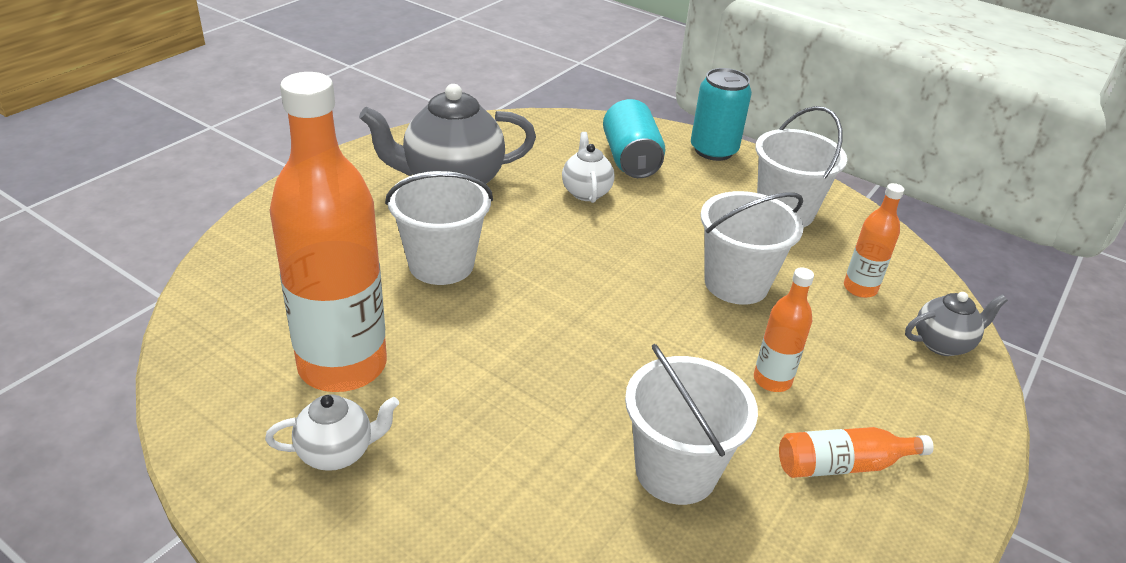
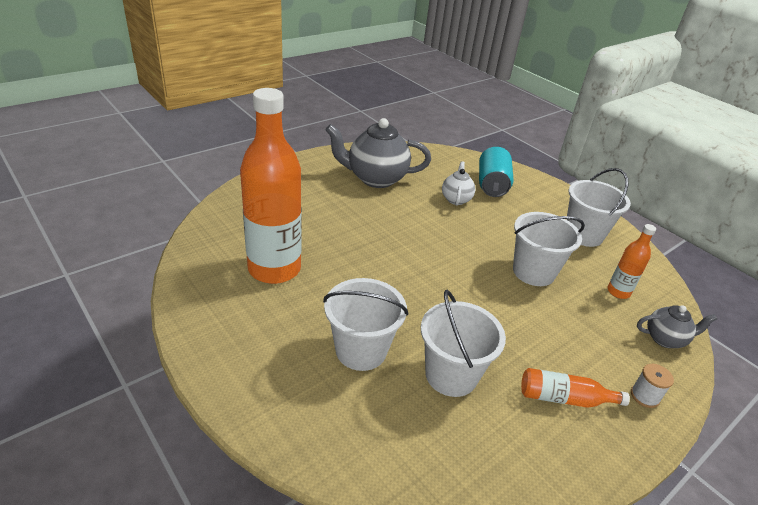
camera: 15 degrees right, 0 degrees up
(337, 452) = (254, 316): white teapot -> none
(441, 264) = (352, 224): white bucket -> white bucket (361, 350)
(713, 150) = (549, 189): turquoise can -> none
(772, 380) = (535, 335): orange bottle -> none
(945, 433) = (644, 396): none -> white spool

